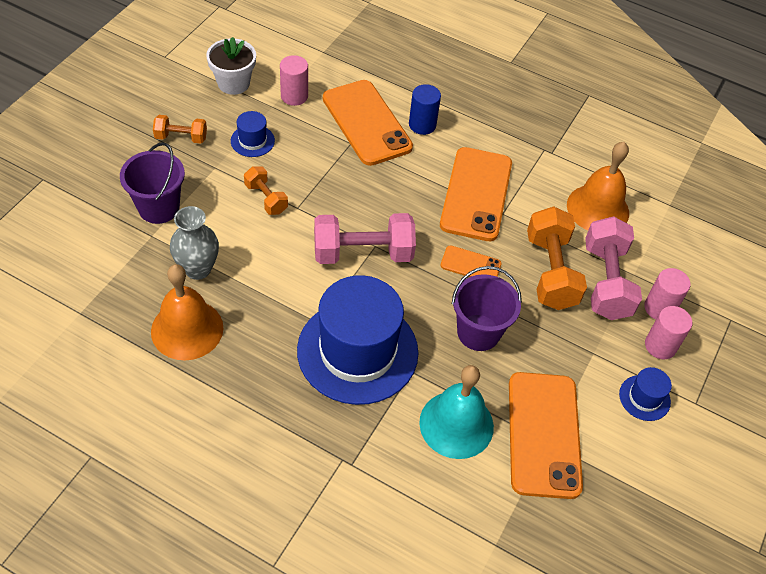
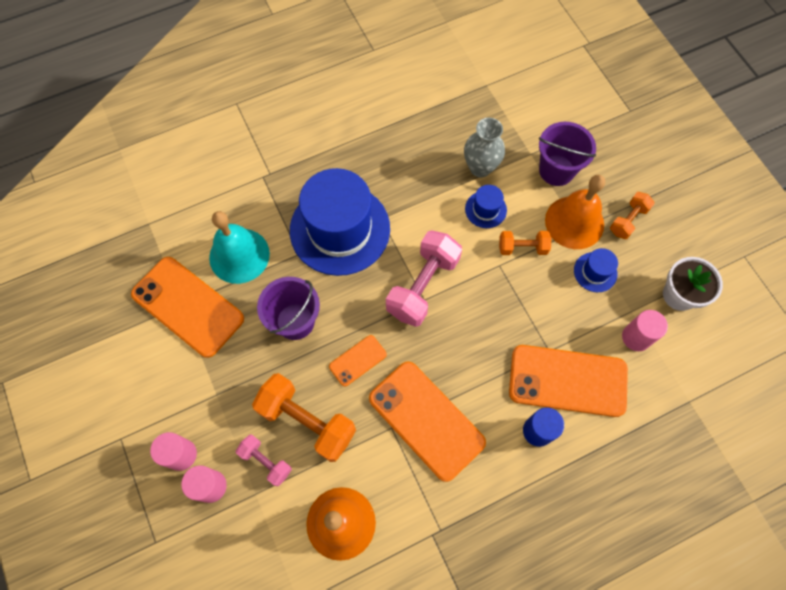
camera: 130 degrees right, 15 degrees up
(187, 329) = (431, 137): orange bell -> orange bell (574, 222)
(606, 282) = (266, 461): pink dumbbell -> pink dumbbell, size x0.55
(644, 398) = (155, 402): blue hat -> blue hat (485, 209)

